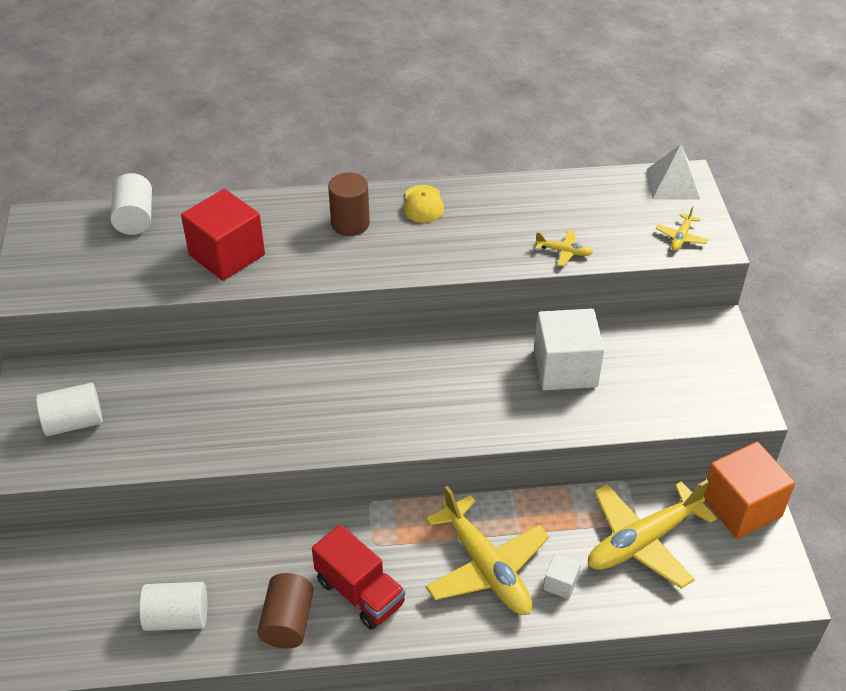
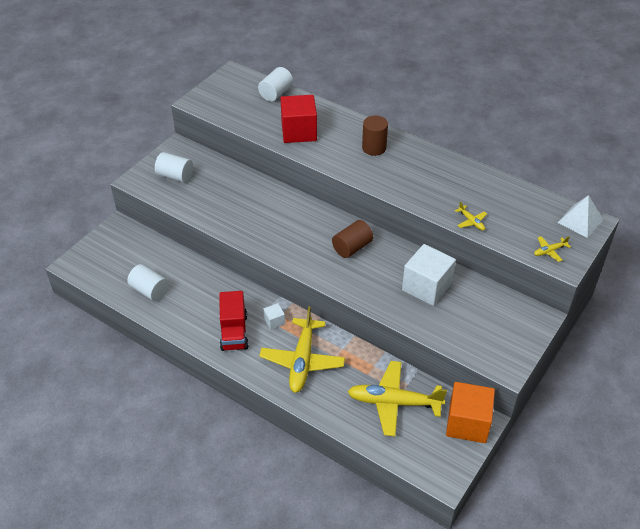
camera: 40 degrees right, 0 degrees up
(288, 622) = (191, 323): brown cylinder -> brown cylinder (352, 247)
(423, 204) = (422, 158): yellow cap -> none
(560, 583) = (330, 392): white cube -> white cube (274, 321)

